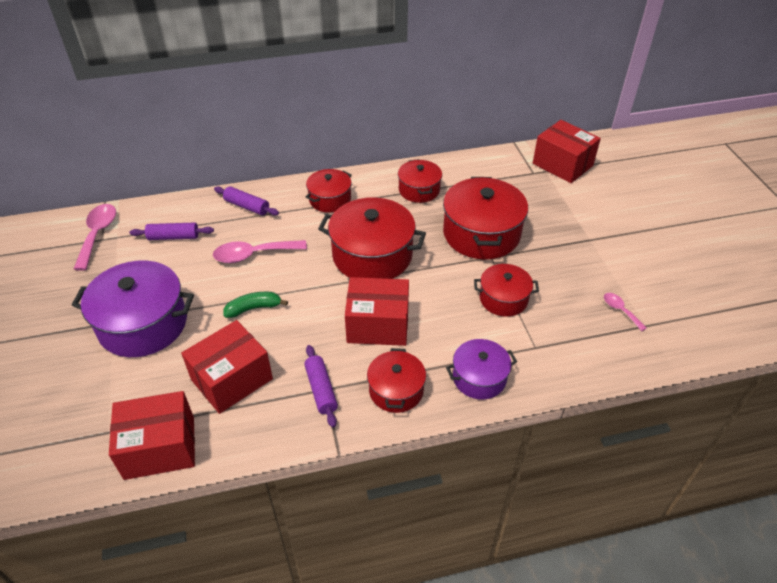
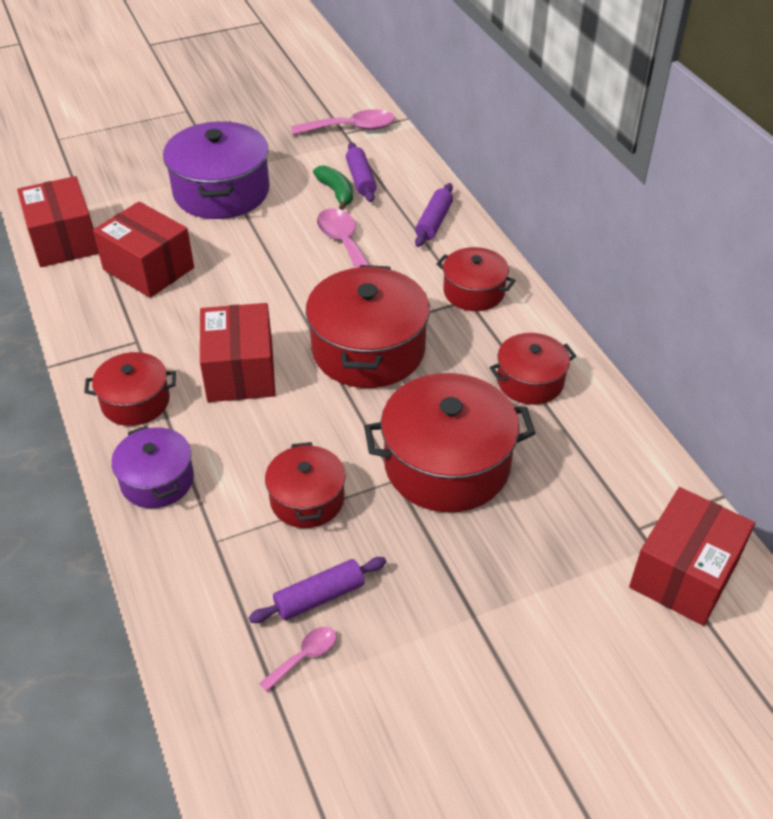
camera: 80 degrees right, 0 degrees up
(254, 308) = (254, 263): green banana -> green banana (336, 192)
(321, 389) = (135, 338): purple rolling pin -> purple rolling pin (319, 597)

